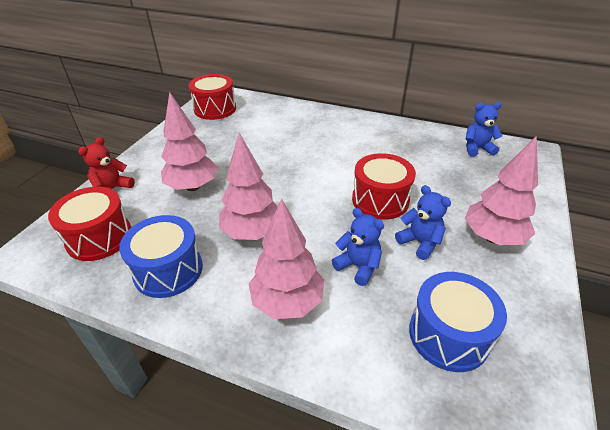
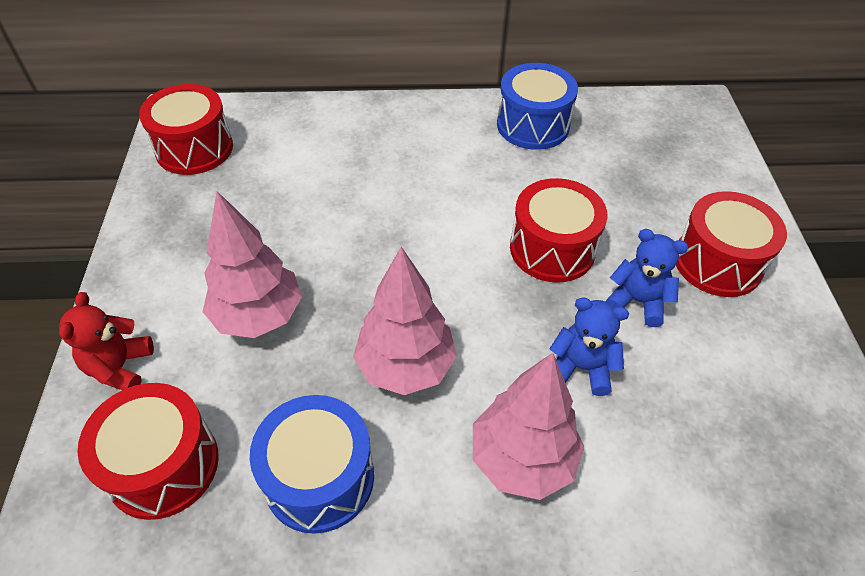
camera: 25 degrees left, 10 degrees up
(448, 335) = (736, 424): blue drum -> blue drum (533, 125)
(477, 149) = (632, 121): blue teddy bear -> none
(492, 237) = (717, 262): pink tree -> red drum

